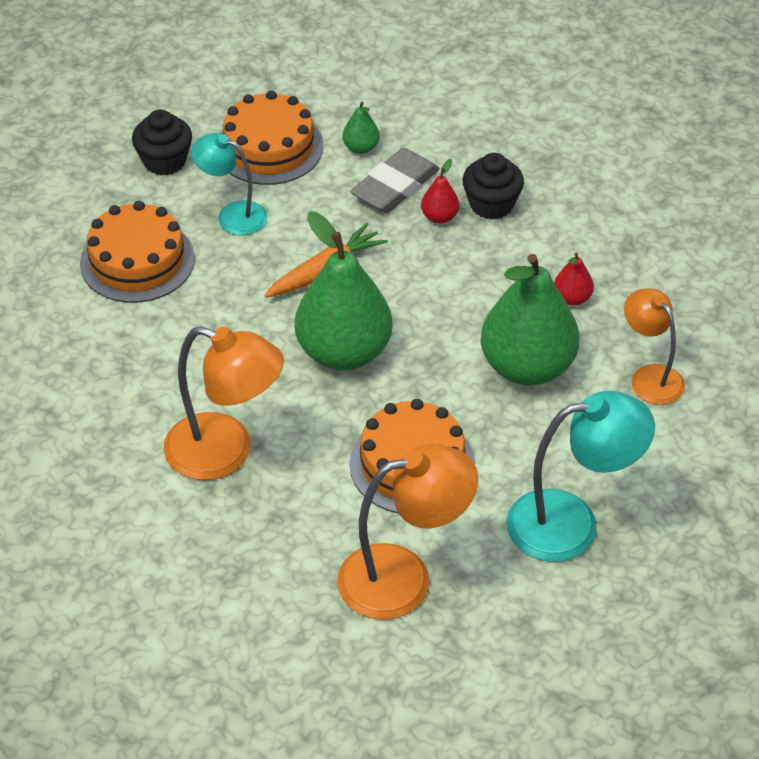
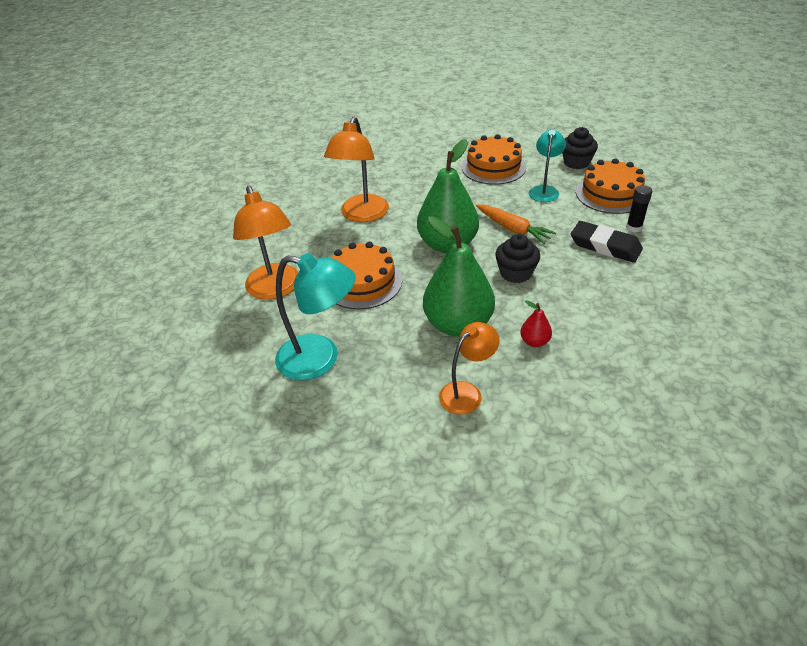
camera: 85 degrees right, 5 degrees down
(361, 148) = (634, 227): green pear -> black glue stick
(395, 186) = (605, 246): grey eraser -> black eraser
(439, 217) = (586, 268): red pear -> none
(491, 204) = (613, 291): black cupcake -> black cupcake (515, 273)
(571, 523) = (320, 359): turquoise lamp -> turquoise lamp turned 60 degrees counterclockwise

